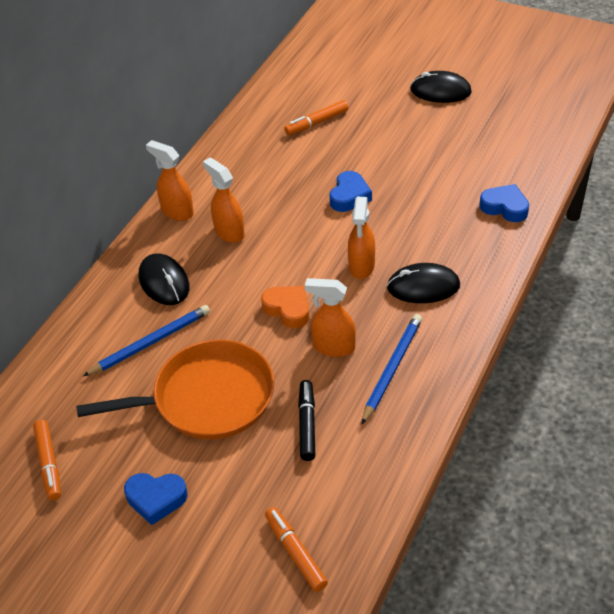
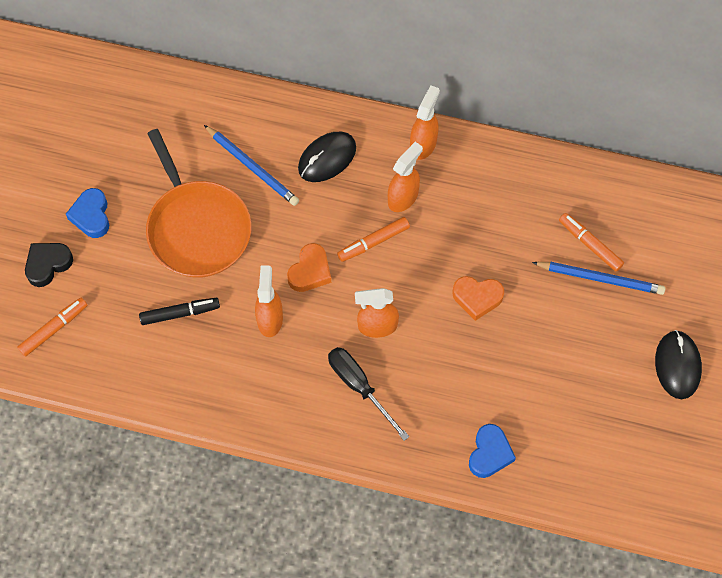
camera: 75 degrees right, 20 degrees up
(49, 463) = (116, 128): orange marker -> orange marker (374, 242)
(207, 552) = (48, 265): none -> black heart
(349, 196) = (477, 298): blue heart -> orange heart
(392, 369) = (252, 373): blue pencil -> blue pencil (600, 278)
(423, 286) = (359, 387): black mouse -> black screwdriver

